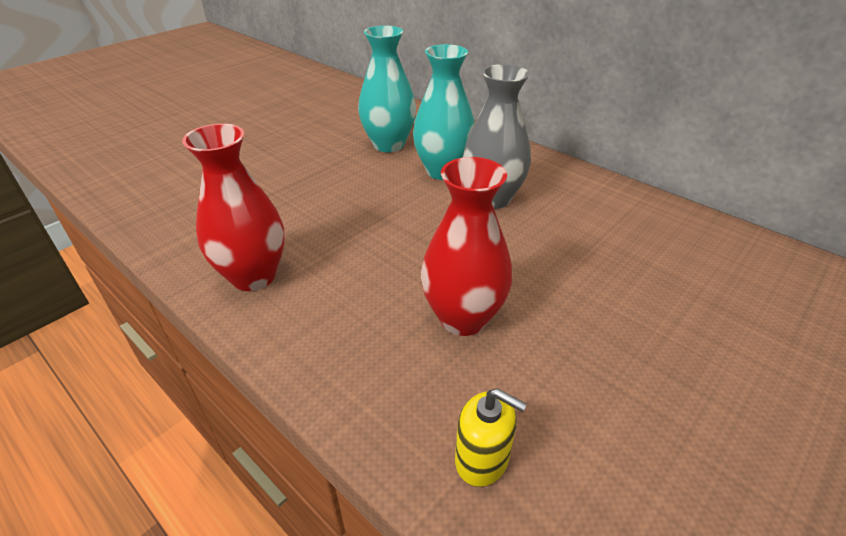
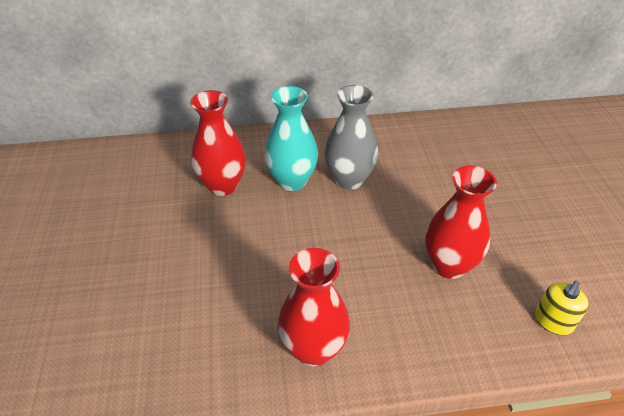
camera: 50 degrees left, 5 degrees up
(388, 145) = (223, 185): turquoise vase -> red vase
(482, 459) = (553, 321): yellow soap dispenser -> yellow soap dispenser turned 150 degrees clockwise

